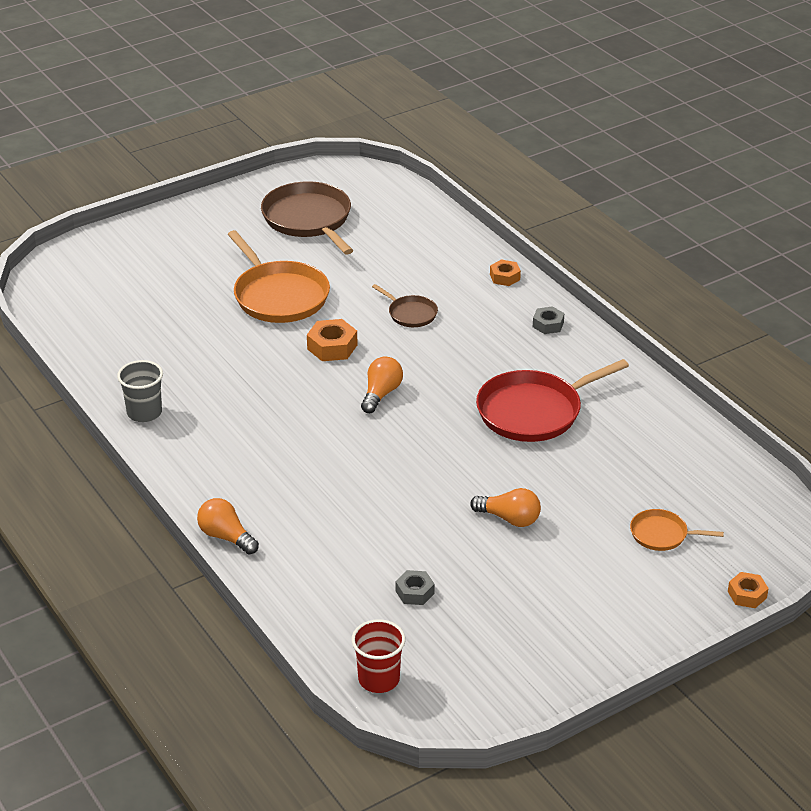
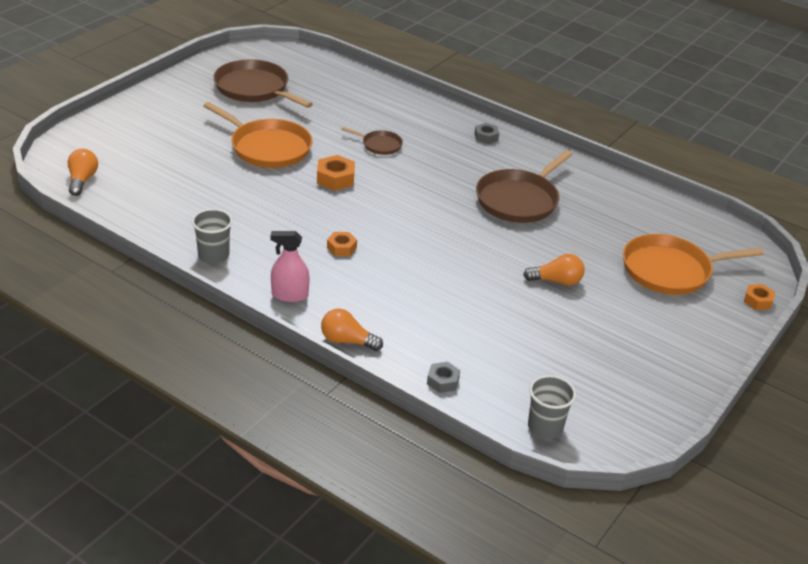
camera: 25 degrees left, 0 degrees up
(197, 473) = (289, 295): none -> pink spray bottle
(379, 679) = (545, 427): red cup -> grey cup
(381, 394) = (397, 207): orange light bulb -> orange light bulb (82, 180)
(414, 592) = (525, 352): grey nut -> grey nut (443, 381)
(504, 277) = (431, 109): orange nut -> orange nut (341, 248)
(534, 411) = (519, 200): red pan -> brown pan
(662, 534) = (670, 270): orange pan -> orange pan, size x1.98

